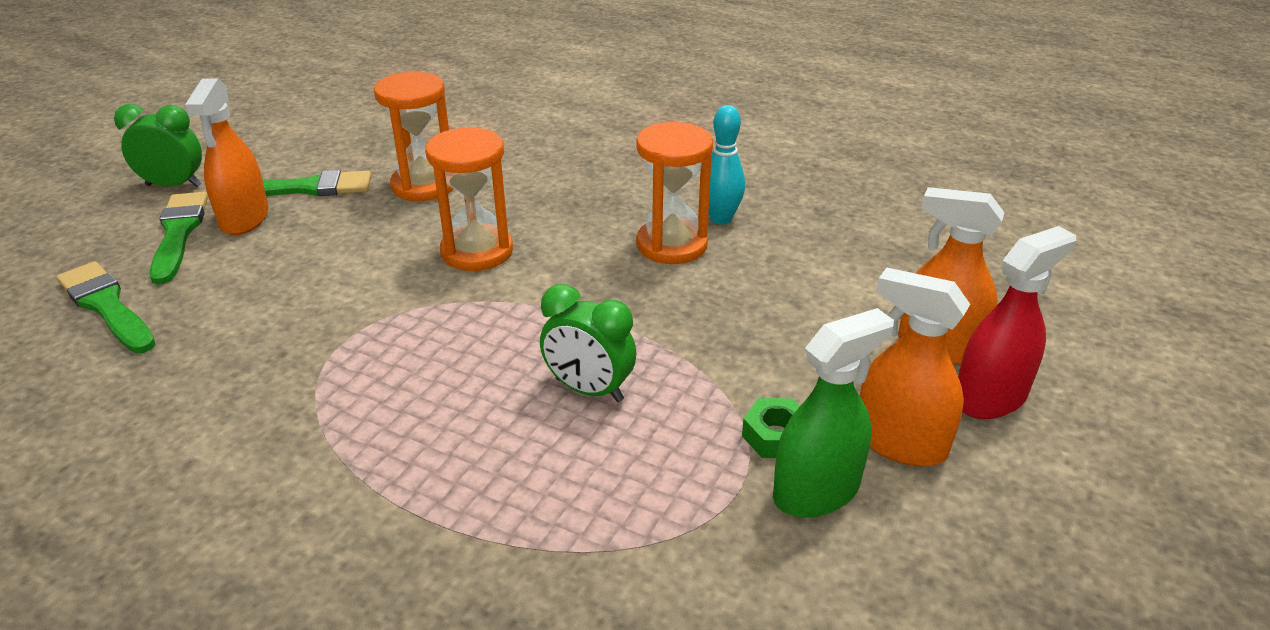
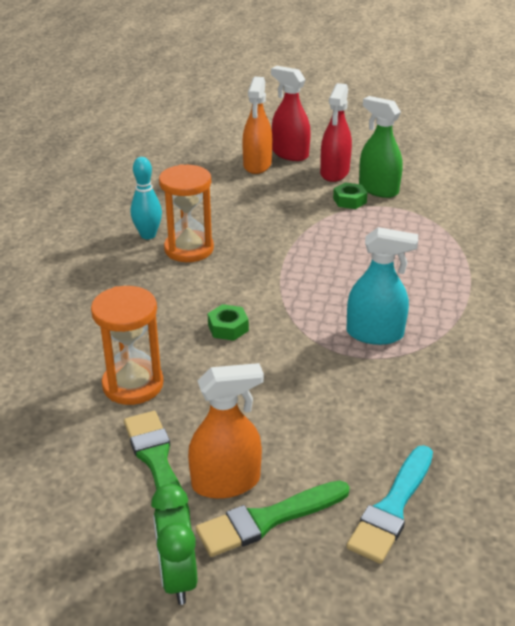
camera: 105 degrees left, 0 degrees up
(106, 306) = (392, 508): green brush -> turquoise brush
(378, 366) = (375, 334): none -> turquoise spray bottle
(477, 251) = (228, 328): orange hourglass -> green nut
(589, 390) = (349, 255): green clock -> none
(900, 443) = (334, 173): orange spray bottle -> red spray bottle

